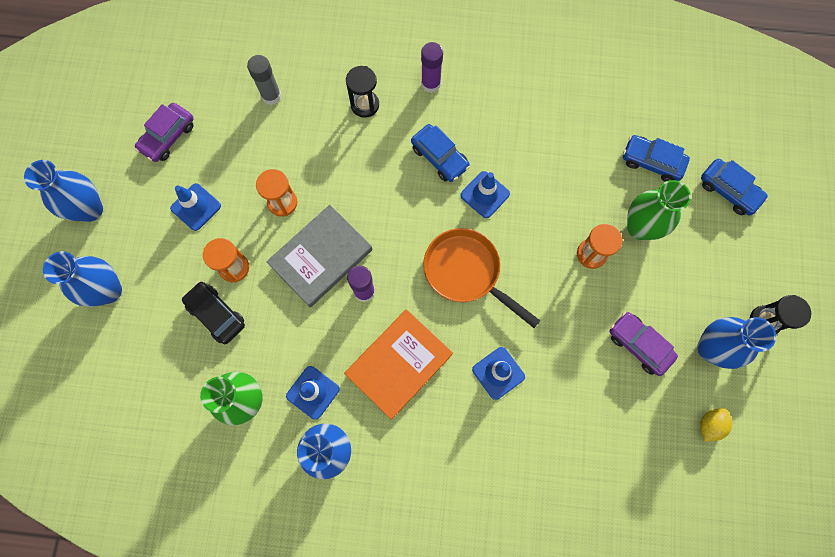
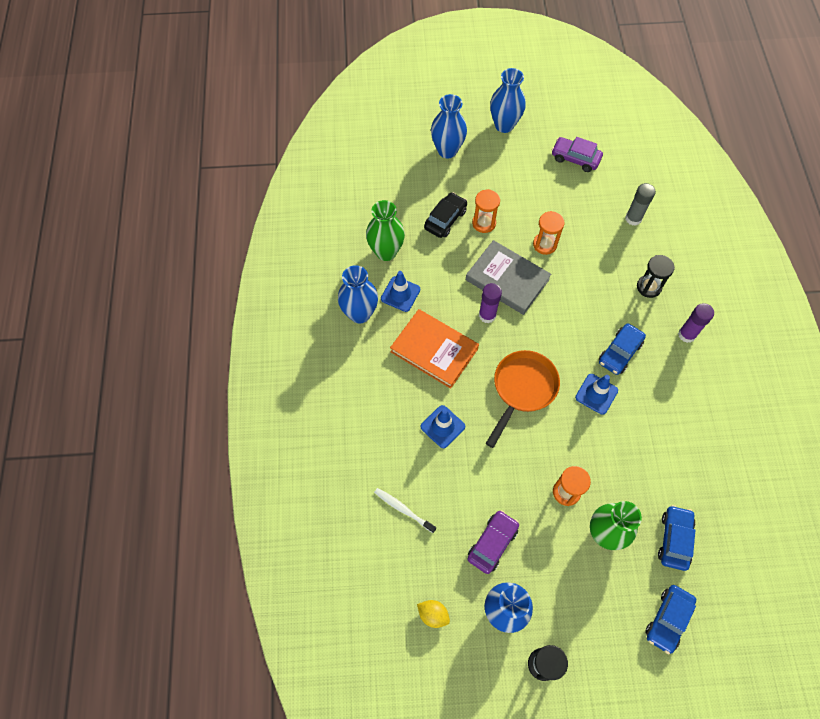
camera: 80 degrees right, 10 degrees down
(196, 207) = (524, 188): blue traffic cone -> none
(591, 437) = (403, 509): none -> white toothbrush

